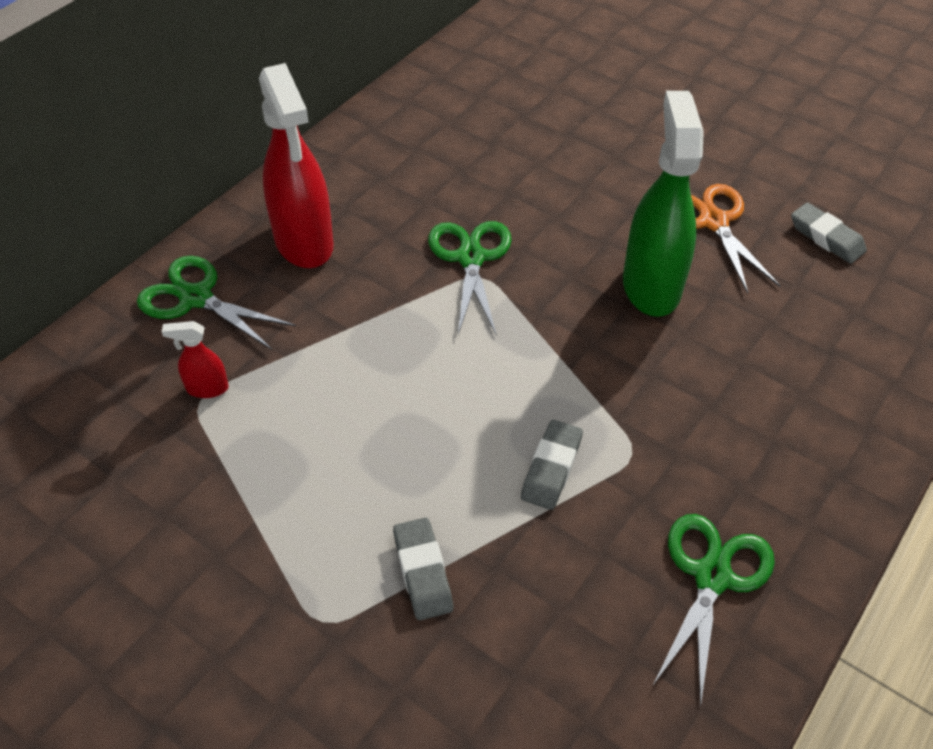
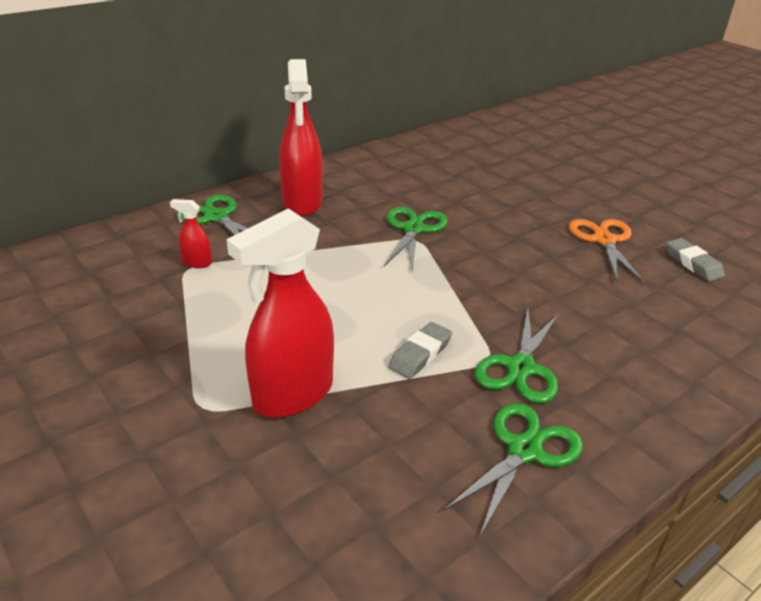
camera: 15 degrees right, 15 degrees down
(423, 572) = (292, 395): grey eraser -> red spray bottle
(651, 286) = (542, 266): green spray bottle -> none
(673, 457) = (521, 368): none -> green scissors

